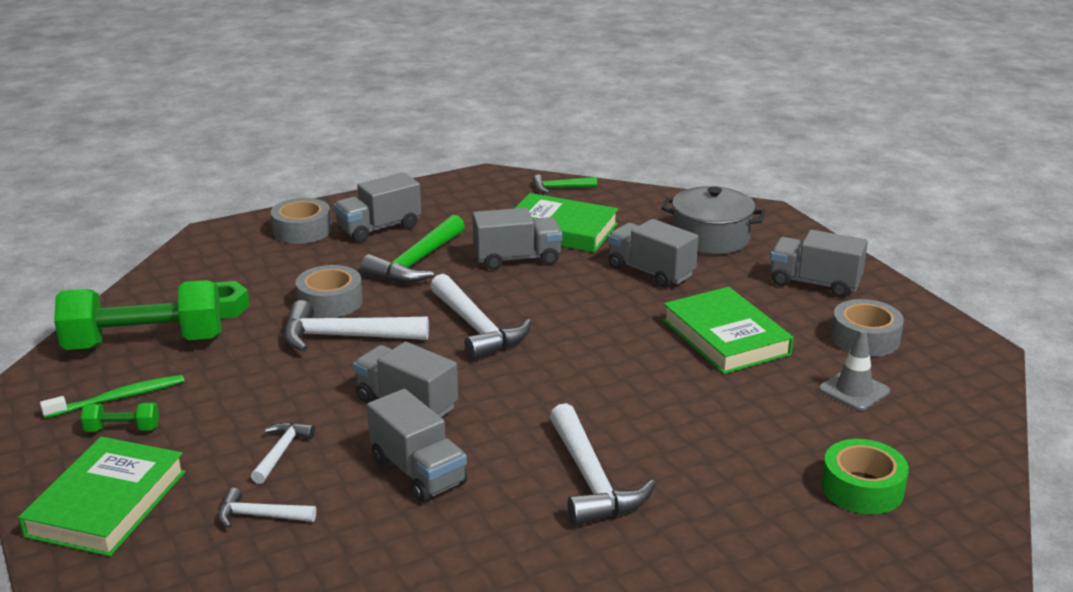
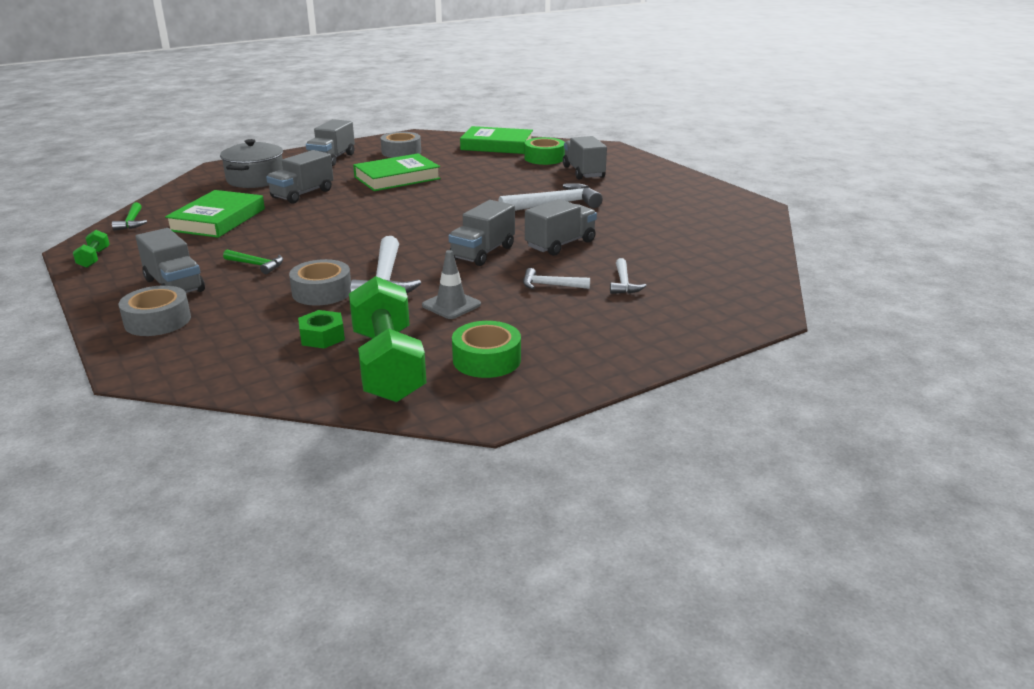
camera: 95 degrees left, 0 degrees up
(106, 503) = (633, 336): green book -> green book (497, 145)
(119, 398) = (486, 360): green toothbrush -> green tape
(122, 429) = (535, 349): green dumbbell -> green dumbbell (94, 258)
(416, 262) = (257, 265): green hammer -> green hammer, size x0.55
(477, 328) = (377, 238): white hammer -> none
(517, 259) = (265, 231): grey truck -> grey truck (583, 172)
(854, 390) = (456, 156): grey traffic cone -> grey traffic cone (451, 305)

